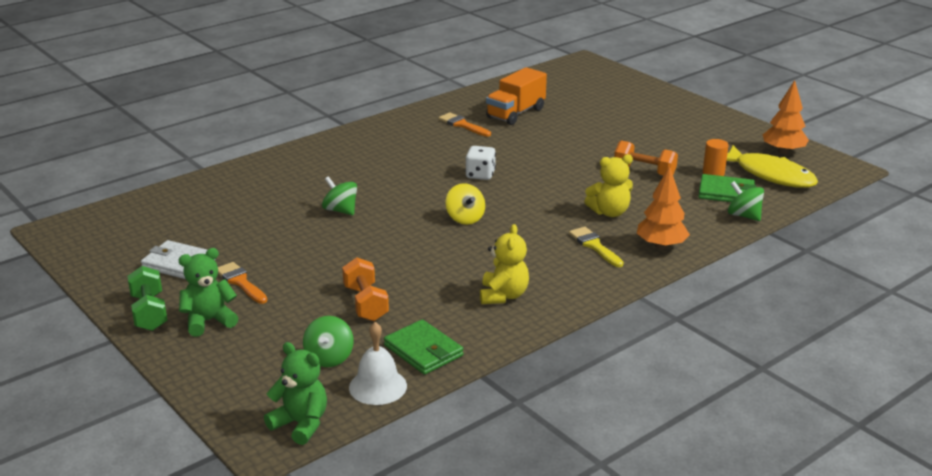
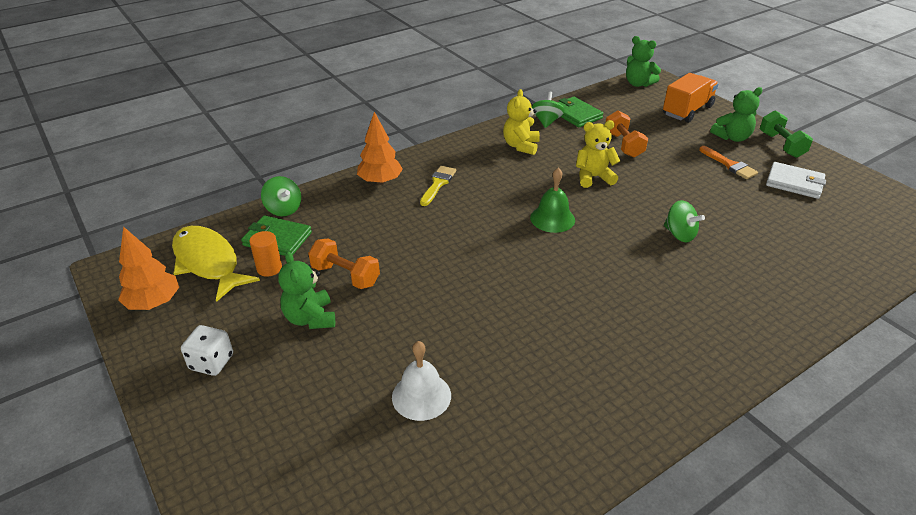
camera: 175 degrees left, 10 degrees up
(329, 358) = (636, 113): green spinning top -> green spinning top (546, 121)
(378, 386) = (600, 98): white bell -> white bell (421, 396)
(462, 125) = (562, 392): orange brush -> none
(465, 218) = (552, 218): yellow spinning top -> green bell
(480, 175) = (537, 280): white dice -> white dice (211, 362)
(515, 113) = (478, 422): orange truck -> orange truck (687, 111)
(594, 246) = (438, 184): yellow brush -> yellow brush turned 135 degrees counterclockwise
(609, 212) = (410, 219): yellow teddy bear -> yellow teddy bear (593, 177)
(654, 148) = (310, 318): none -> green teddy bear

